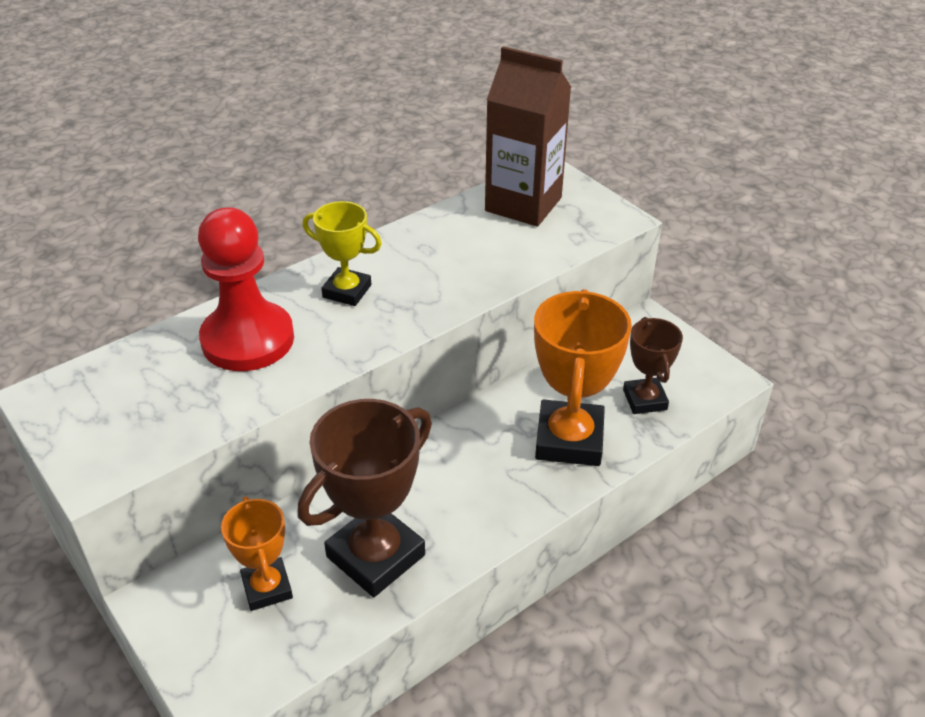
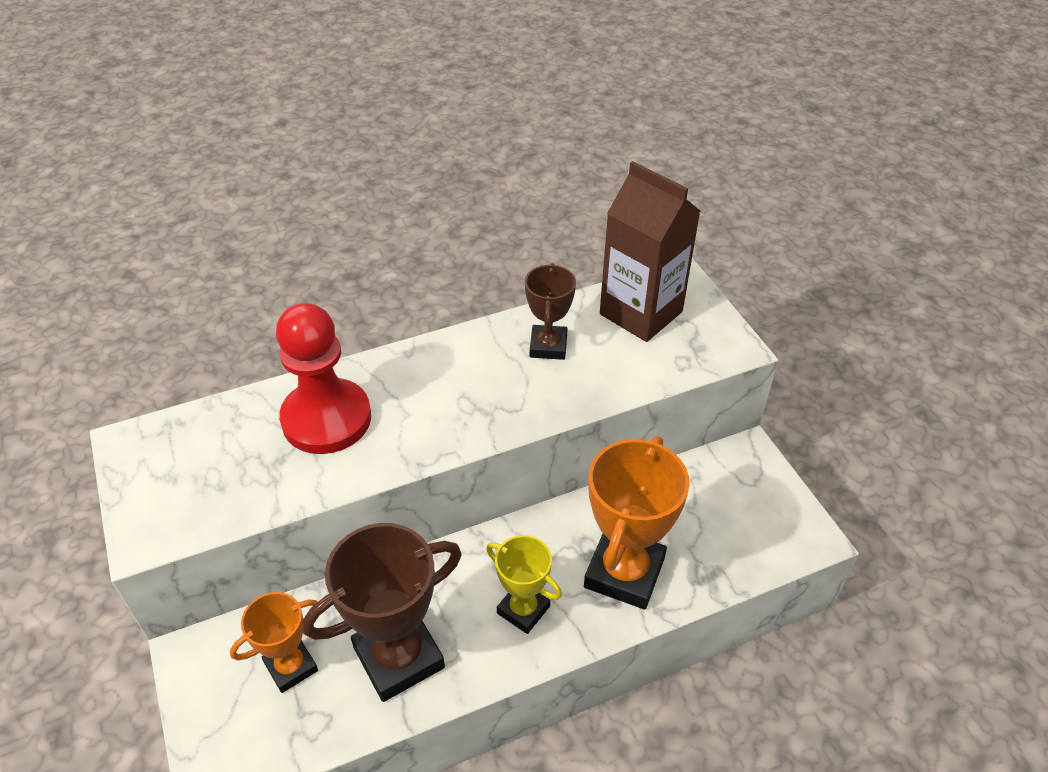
camera: 15 degrees right, 5 degrees up
(267, 588) = (291, 667): orange trophy -> orange trophy turned 60 degrees clockwise
(347, 291) = (435, 382): yellow trophy -> yellow trophy (523, 610)
(645, 400) = (715, 544): brown trophy -> brown trophy (548, 346)

